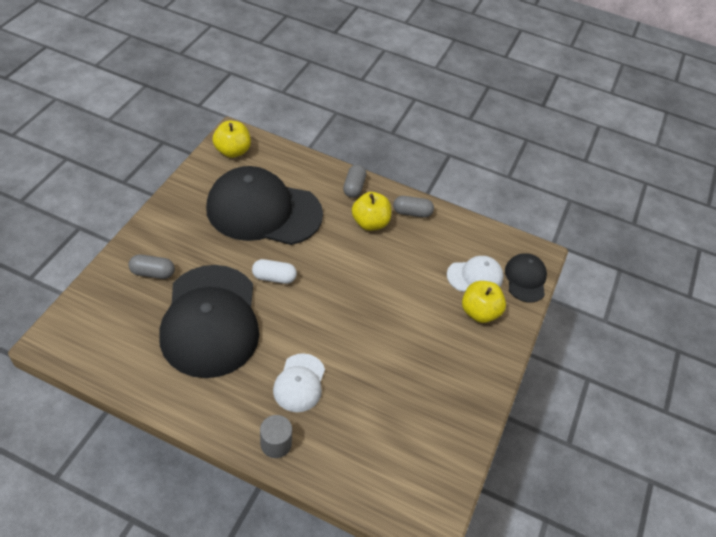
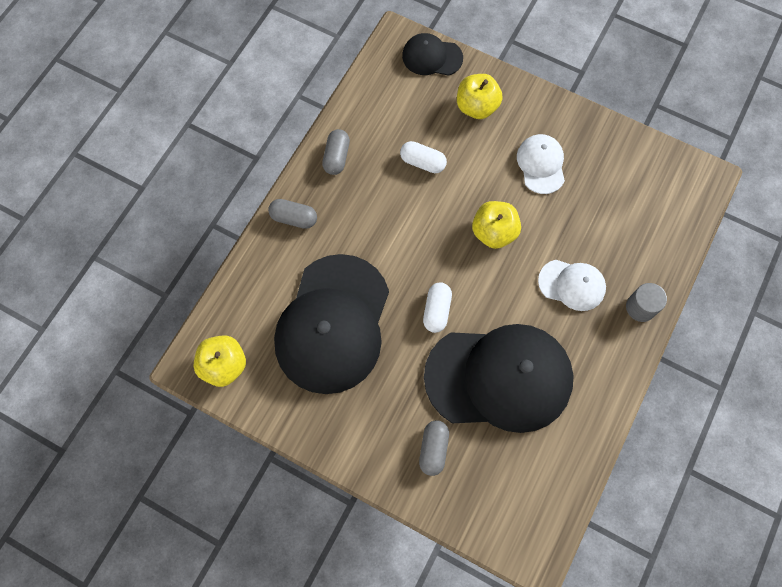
camera: 80 degrees left, 20 degrees up
(370, 223) = (352, 203): yellow apple -> yellow apple (494, 232)
(415, 270) = (422, 162): none -> white capsule
(475, 276) = (429, 104): white cap -> white cap (541, 164)

